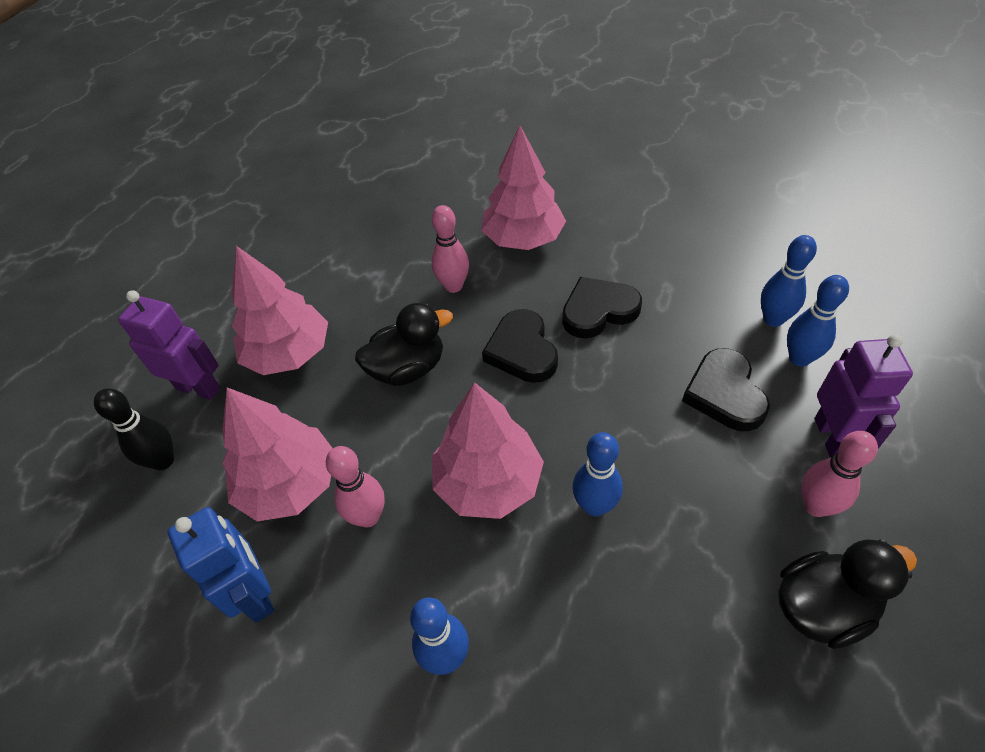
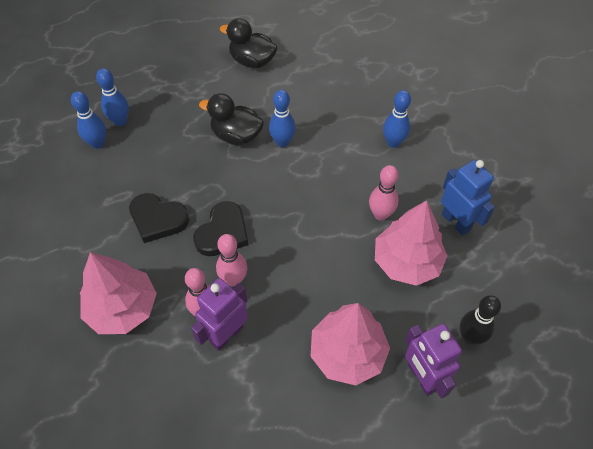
camera: 140 degrees left, 5 degrees up
(256, 594) = (456, 222): blue robot -> blue robot turned 135 degrees clockwise
(408, 369) = (290, 276): black duck -> black duck (236, 136)
(488, 482) = (313, 185): pink tree -> none
(724, 393) = (171, 135): black heart -> none
(815, 506) = (207, 80): pink bowling pin -> pink bowling pin (234, 280)
(831, 438) = (164, 91): purple robot -> purple robot (226, 334)

